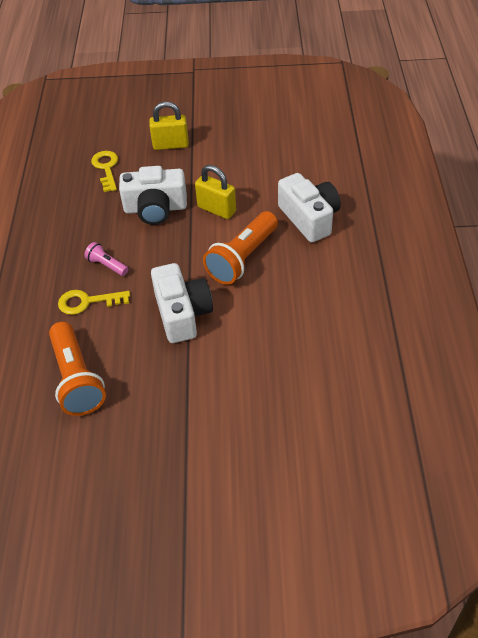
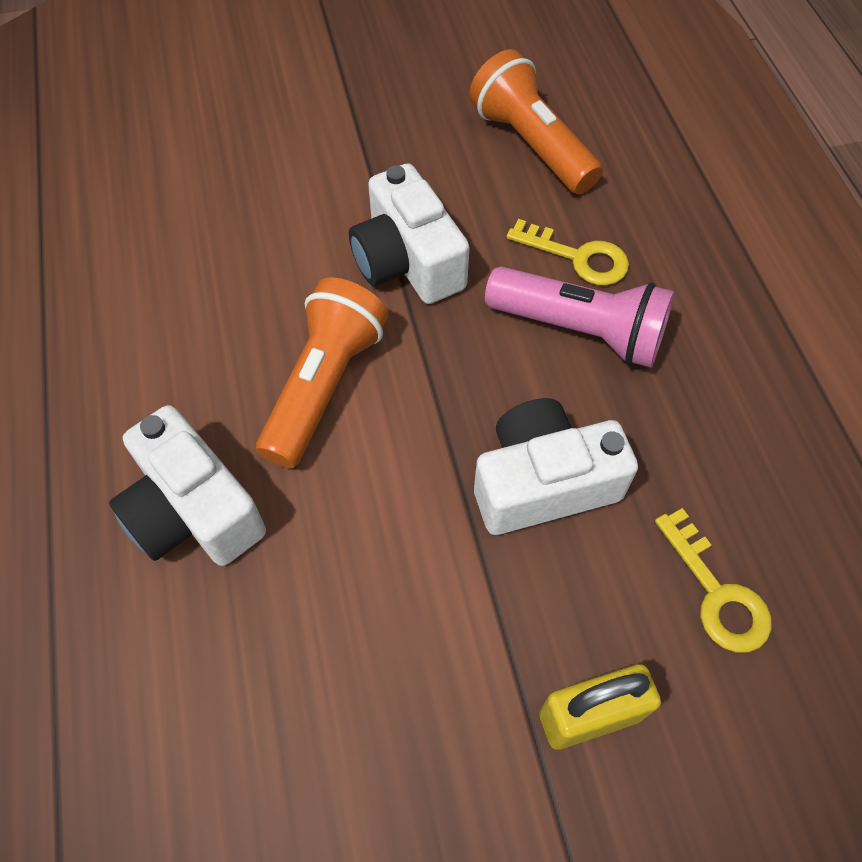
camera: 165 degrees right, 10 degrees up
(87, 302) = (578, 257): yellow key -> yellow key turned 45 degrees clockwise
(107, 265) = (579, 330): pink flashlight -> pink flashlight, size x2.02
(216, 209) = (406, 503): yellow padlock -> none

